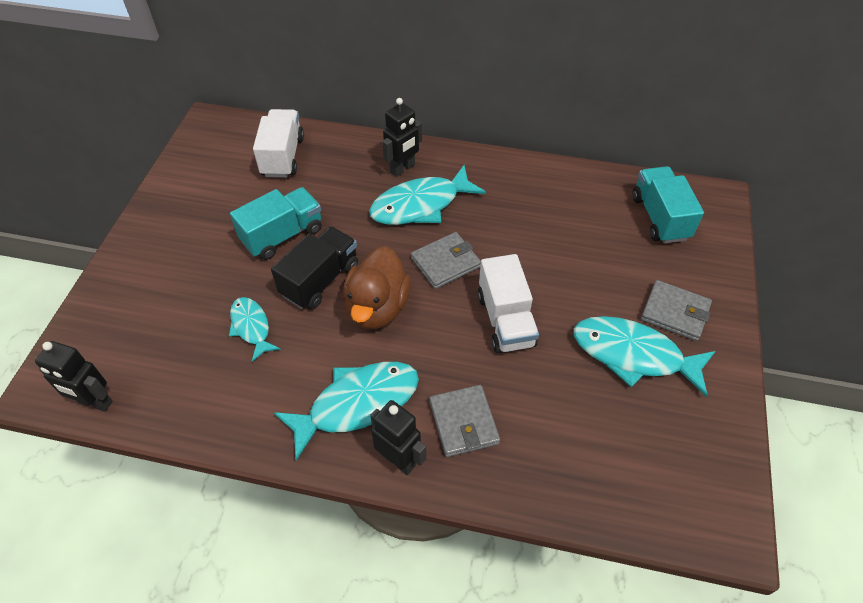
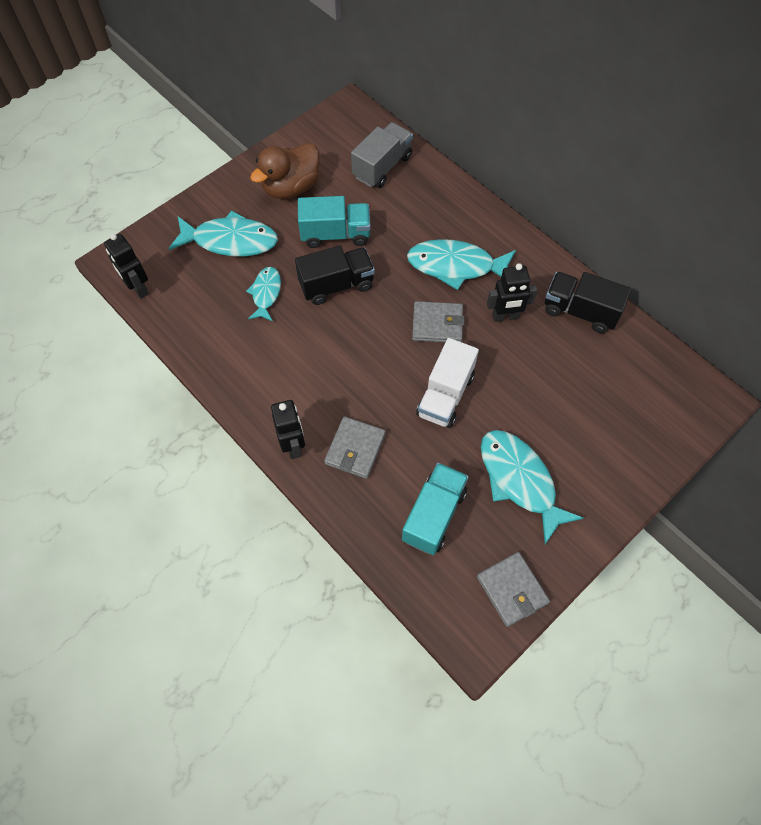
camera: 35 degrees right, 10 degrees up
(282, 156) = (382, 167): white truck -> grey truck
(357, 404) = (295, 391): turquoise fish -> turquoise fish (230, 241)
(377, 308) = (360, 330): brown duck -> brown duck (291, 187)
(402, 169) = (466, 227): black robot -> black robot (505, 317)
(556, 187) = (580, 311): none -> black truck
(659, 217) = (646, 388): turquoise truck -> turquoise truck (433, 515)
(675, 313) = (583, 470): grey wallet -> grey wallet (512, 590)

